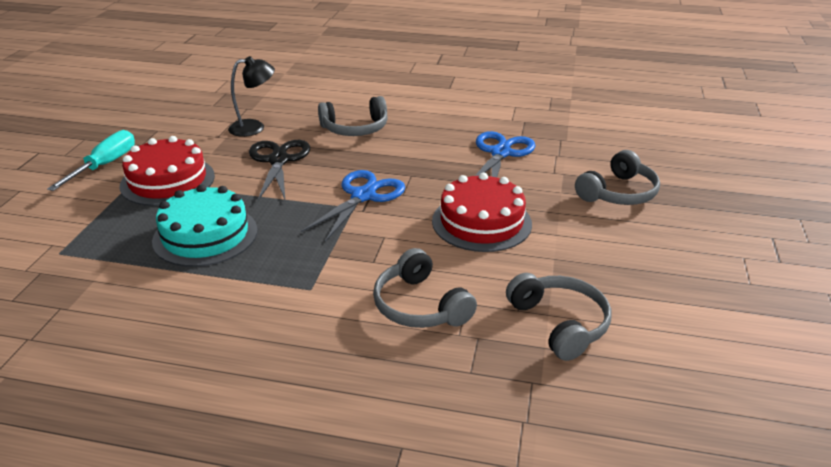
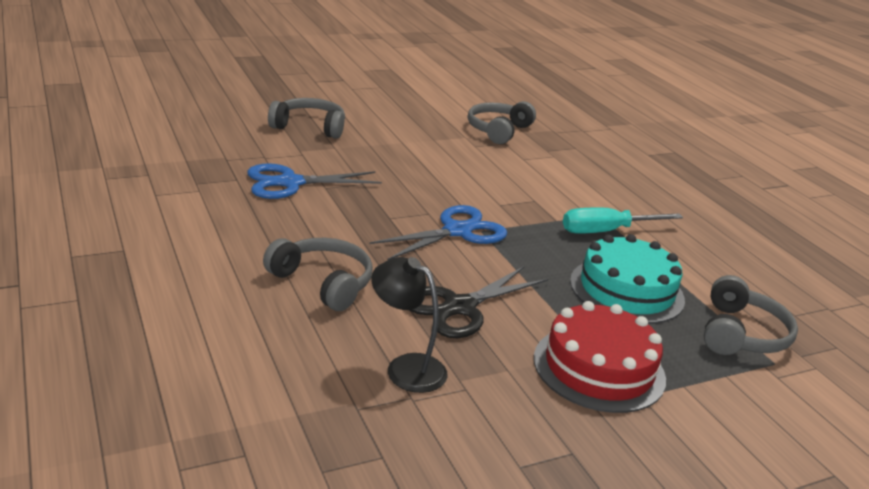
camera: 130 degrees left, 5 degrees down
(105, 165) = (650, 450): turquoise screwdriver -> turquoise screwdriver (606, 231)
(363, 196) = (457, 231): blue scissors -> blue scissors turned 150 degrees clockwise
(420, 306) = (550, 172): grey headphones -> grey headphones (741, 334)
(481, 222) = (424, 170): red cake -> none

